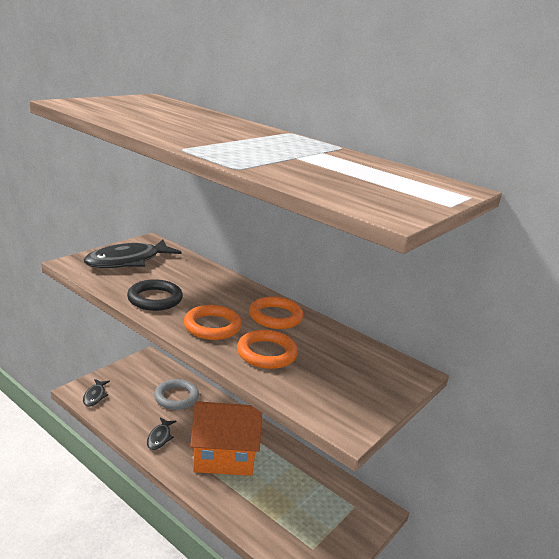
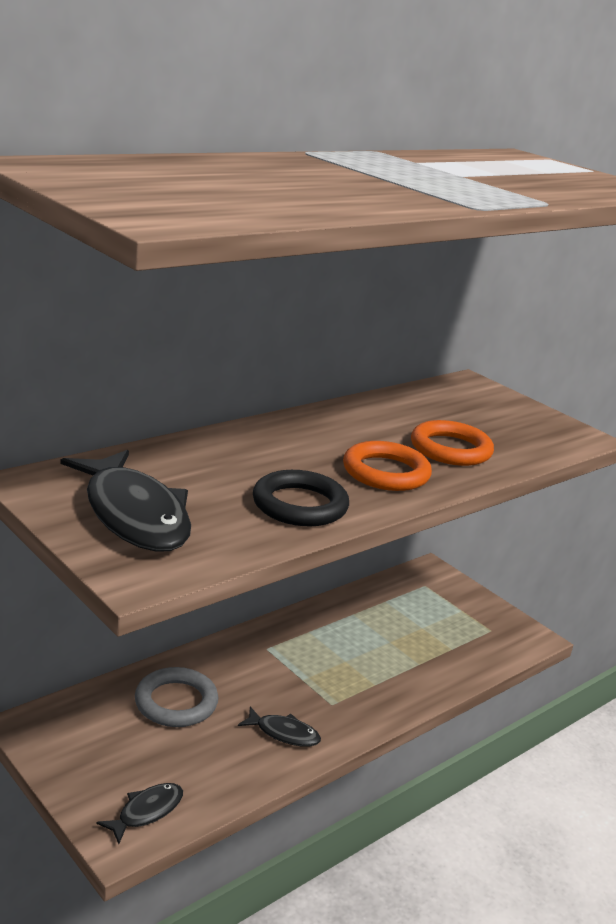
camera: 80 degrees left, 0 degrees up
(95, 396) = (146, 812): black fish -> black fish turned 60 degrees counterclockwise
(224, 457) = (334, 672): orange house -> none
(275, 316) = (351, 426): orange ring -> none

